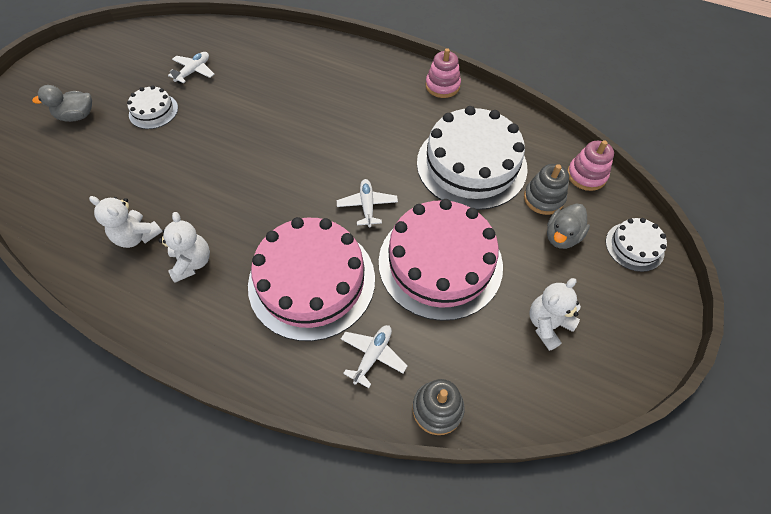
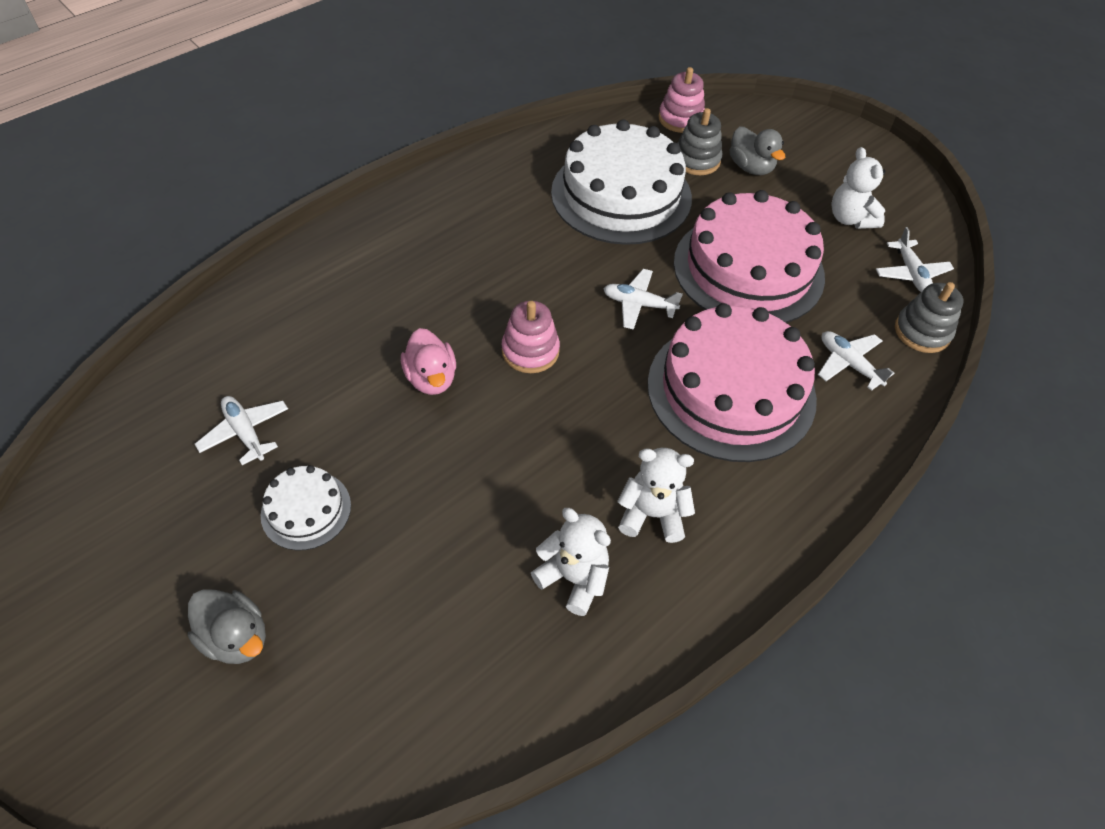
camera: 70 degrees left, 5 degrees down
(77, 116) = (236, 637): grey duck -> grey duck turned 60 degrees counterclockwise
(137, 236) = (573, 578): white teddy bear -> white teddy bear turned 105 degrees counterclockwise
(258, 126) = (431, 378): none -> pink duck
(442, 86) = (477, 172): pink stacking toy -> pink stacking toy (530, 351)
(506, 388) = (910, 273): none -> white plane
(634, 246) = (782, 126): white cake -> none

